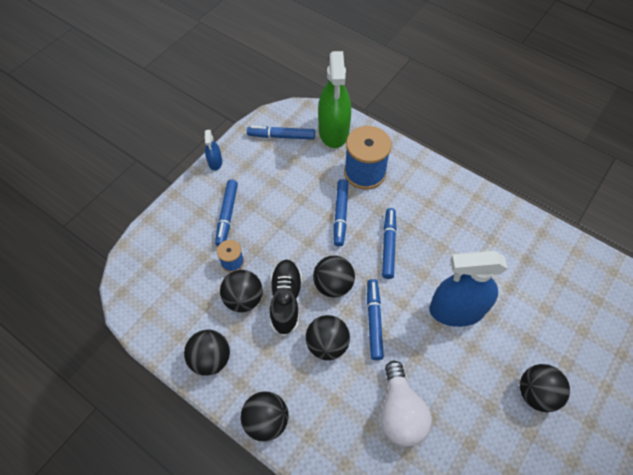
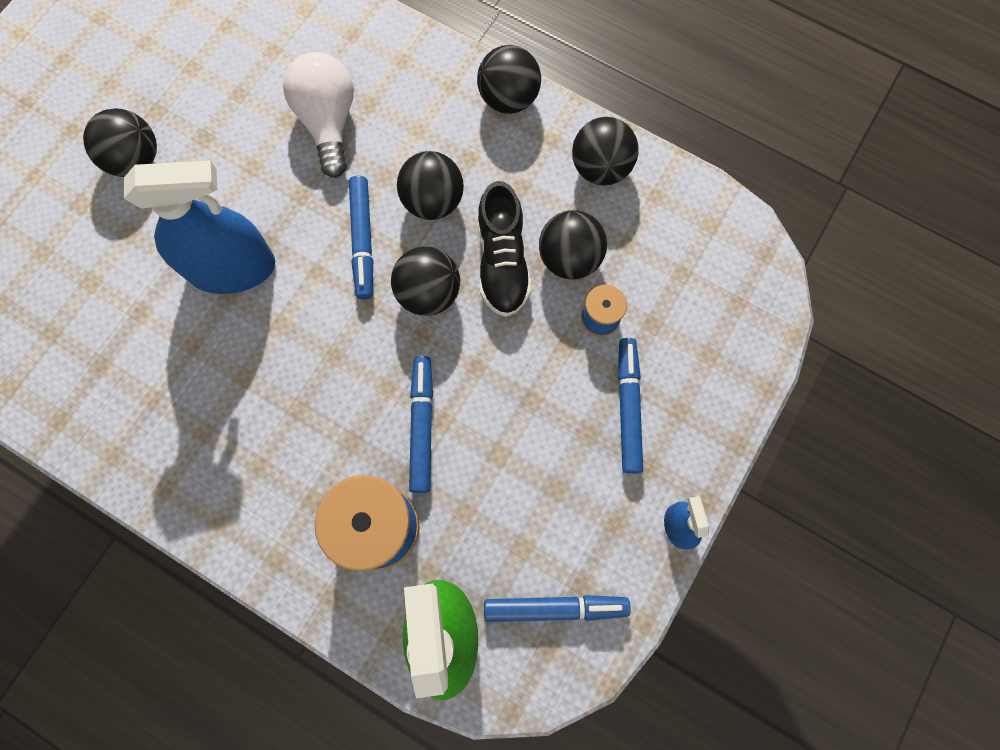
camera: 175 degrees right, 15 degrees up
(388, 245) = (336, 371): blue marker -> none

